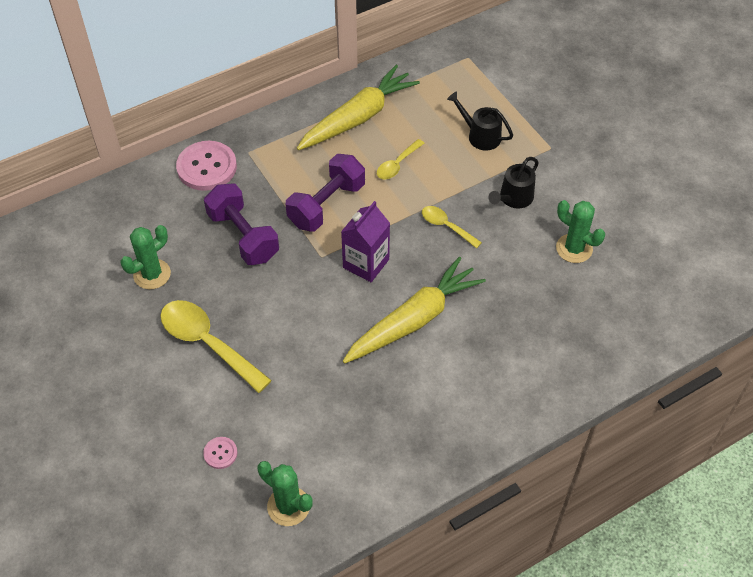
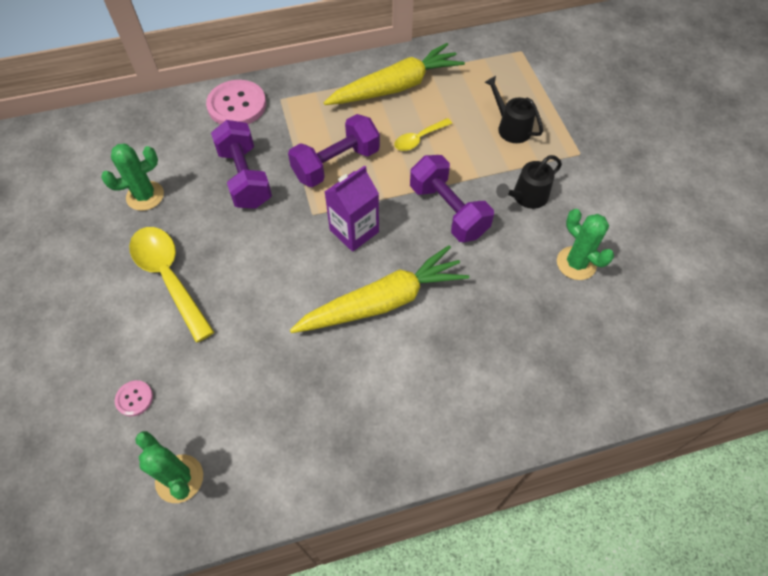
camera: 15 degrees right, 5 degrees up
(446, 226) = (448, 211): yellow spoon -> purple dumbbell

